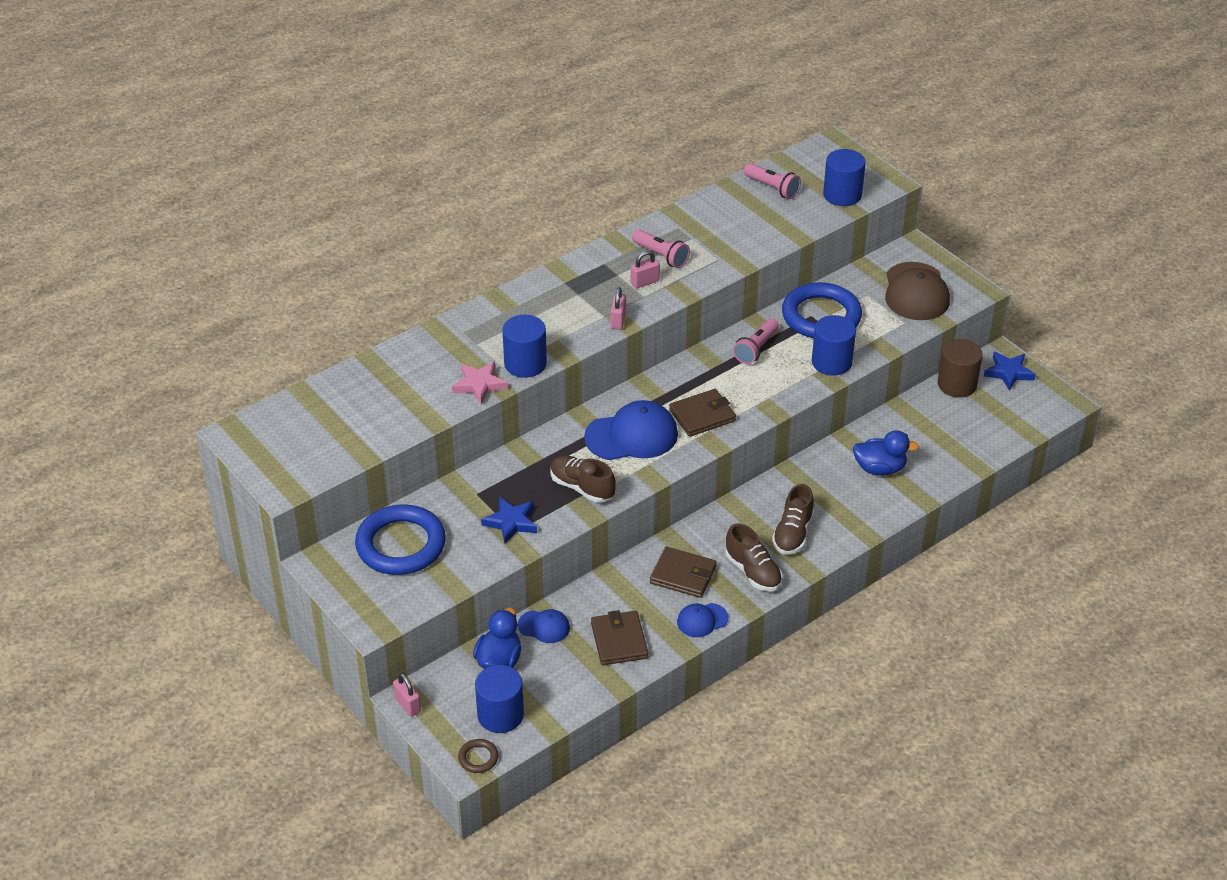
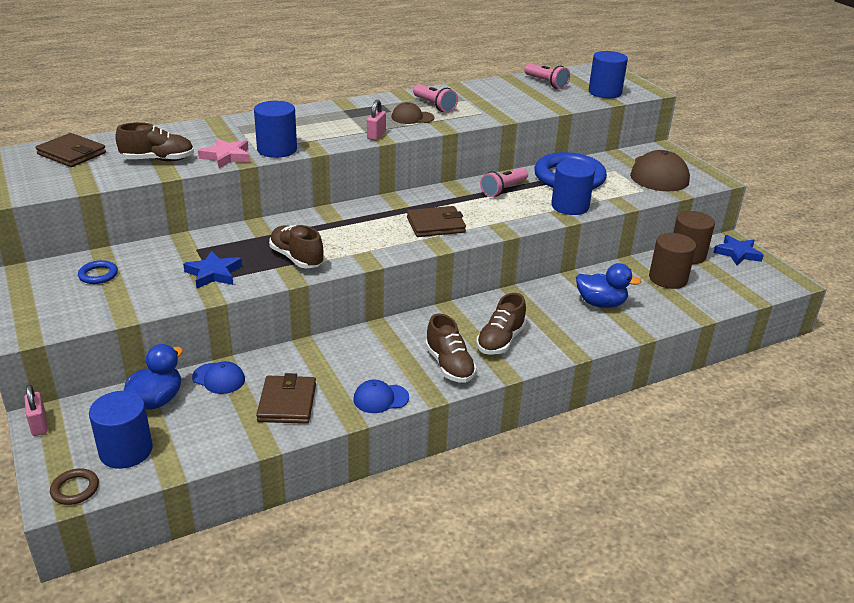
camera: 10 degrees right, 10 degrees down
(401, 545) = (98, 275): blue ring -> blue ring, size x0.42
(412, 403) = (158, 160): none -> brown shoe
(632, 436) = (363, 229): blue cap -> none
(645, 282) = (412, 117): pink padlock -> brown cap
(683, 575) = (378, 357): brown wallet -> brown wallet (71, 154)
(941, 422) = (668, 279): none -> brown cylinder

